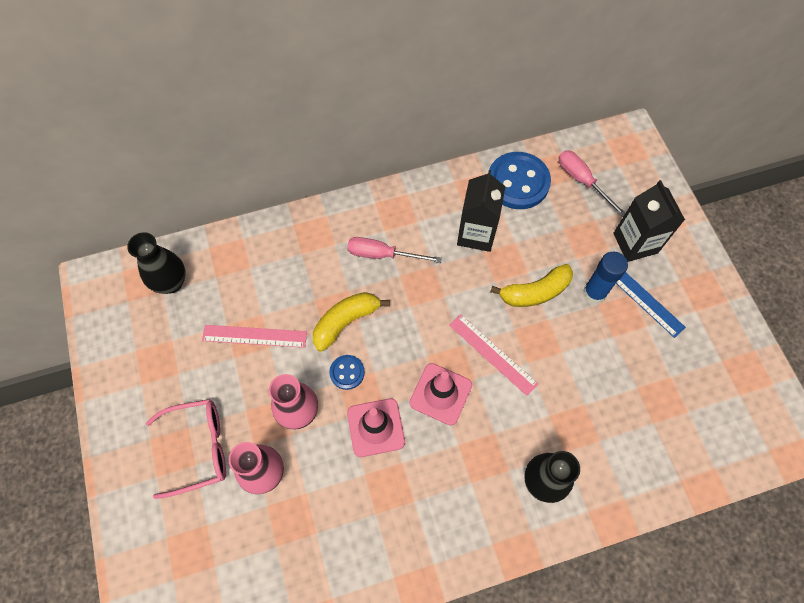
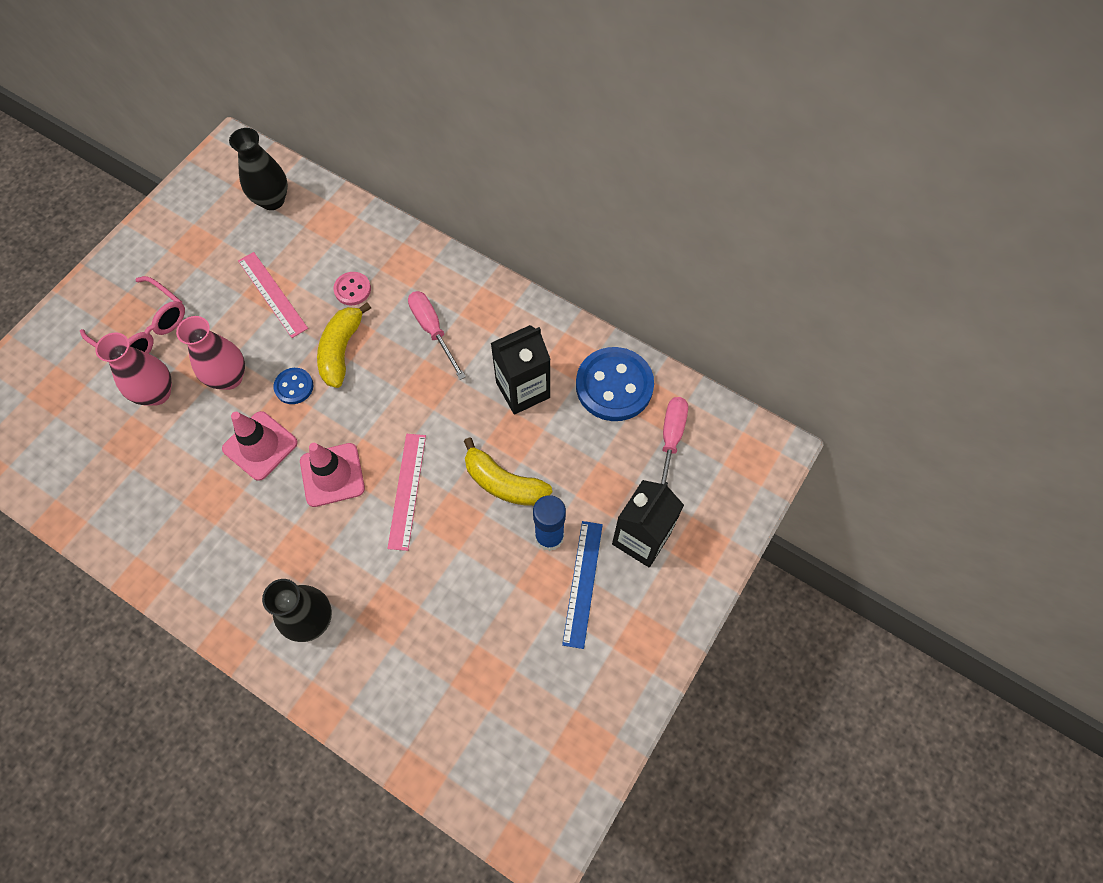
camera: 50 degrees right, 0 degrees up
(302, 281) = (352, 289): none -> pink button
(345, 322) = (341, 350): yellow banana -> yellow banana turned 90 degrees counterclockwise

